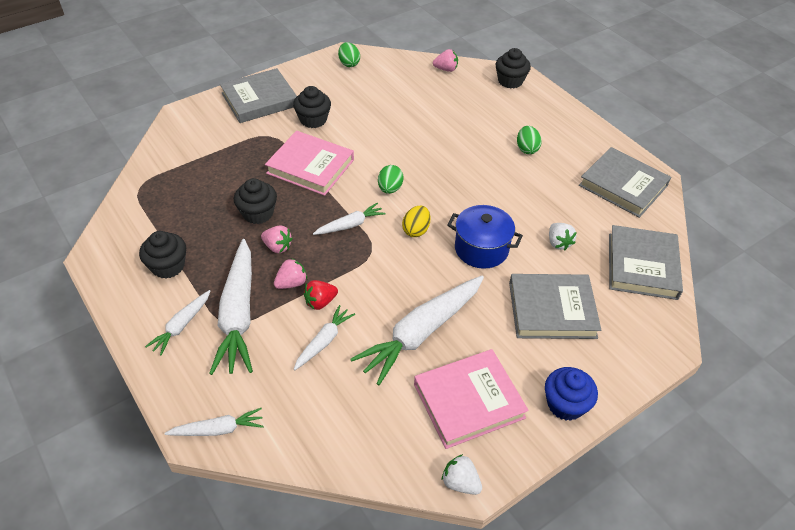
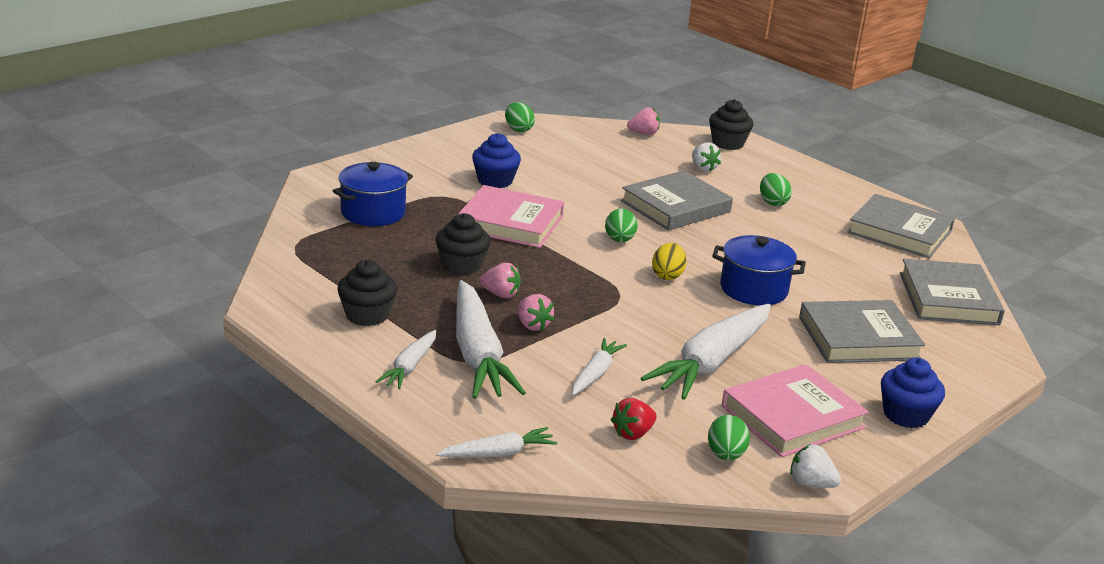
camera: 10 degrees left, 20 degrees down
(209, 153) = (373, 212): none -> blue pot
(259, 99) = (416, 163): grey book -> grey book (675, 206)
(291, 283) = (532, 325): pink strawberry -> pink strawberry turned 105 degrees clockwise
(313, 120) = (495, 181): black cupcake -> blue cupcake
(320, 302) = (576, 340): red strawberry -> red strawberry (633, 433)
(350, 225) = (584, 273): white carrot -> none
(400, 443) = (725, 455): none -> green egg
(558, 243) = (843, 282): white strawberry -> white strawberry (703, 168)

